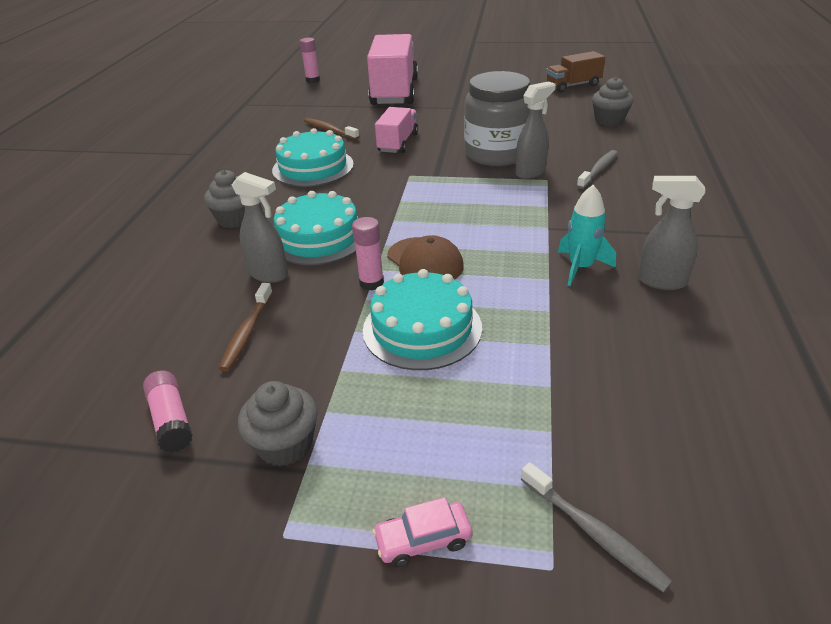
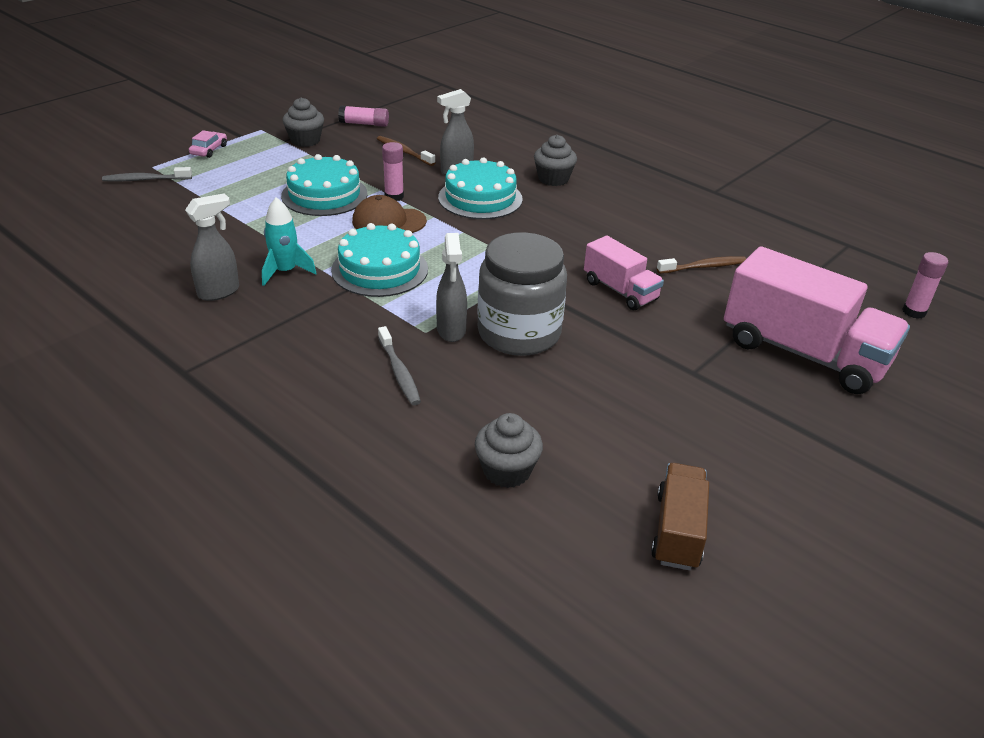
camera: 120 degrees right, 0 degrees up
(313, 167) = (613, 231): turquoise cake -> turquoise cake (379, 269)

